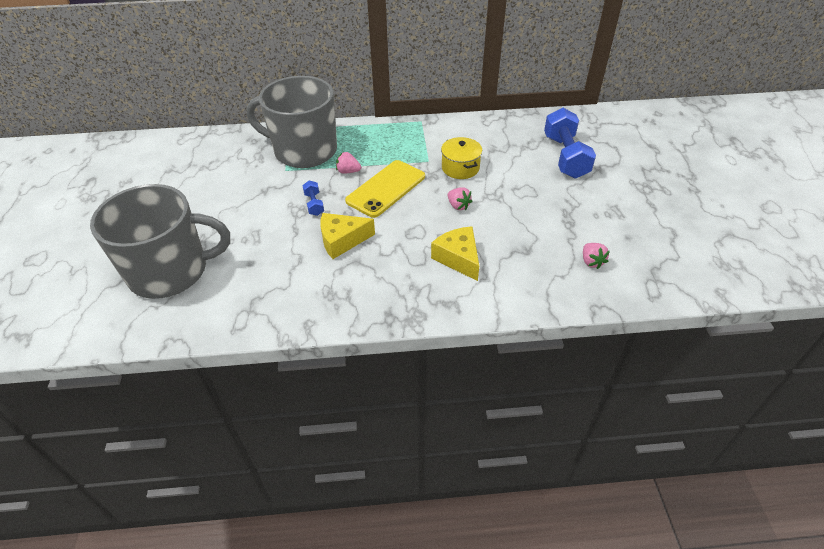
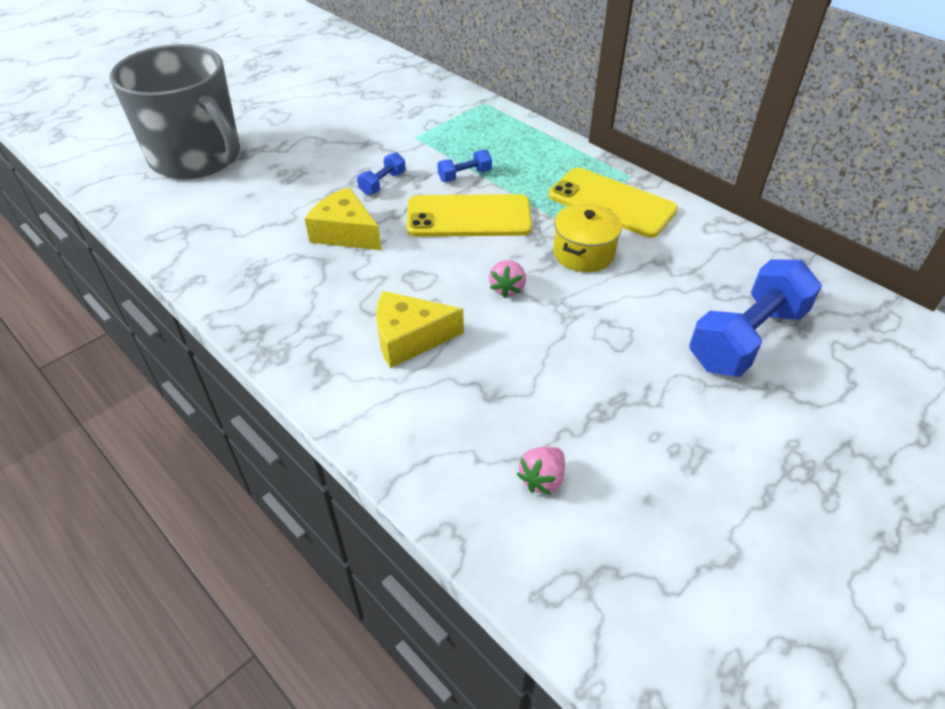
camera: 50 degrees right, 0 degrees up
(304, 151) = (461, 130): grey mug -> none
(348, 171) = (464, 175): pink strawberry -> blue dumbbell
(434, 138) = (611, 203): none -> yellow phone
(458, 258) = (409, 338): yellow cheese -> yellow cheese turned 120 degrees counterclockwise

